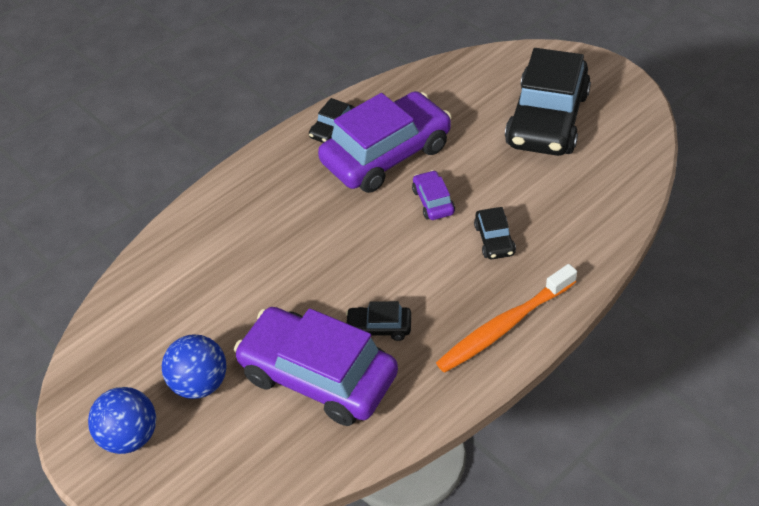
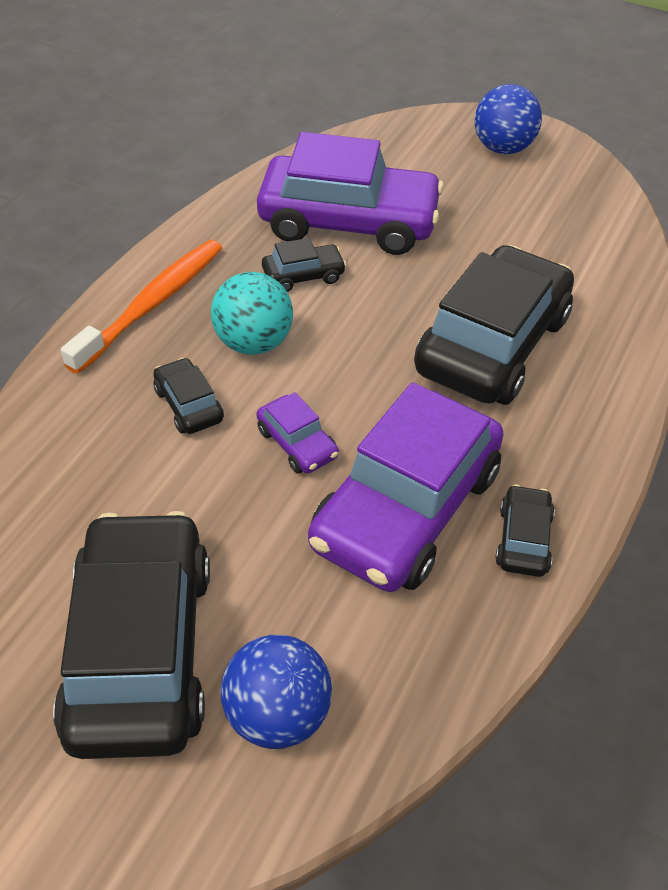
camera: 155 degrees right, 0 degrees up
(200, 383) = (469, 194): blue ball -> blue ball (277, 715)
(275, 240) = (492, 344): none -> black car
(437, 277) = (253, 343): none -> turquoise ball

